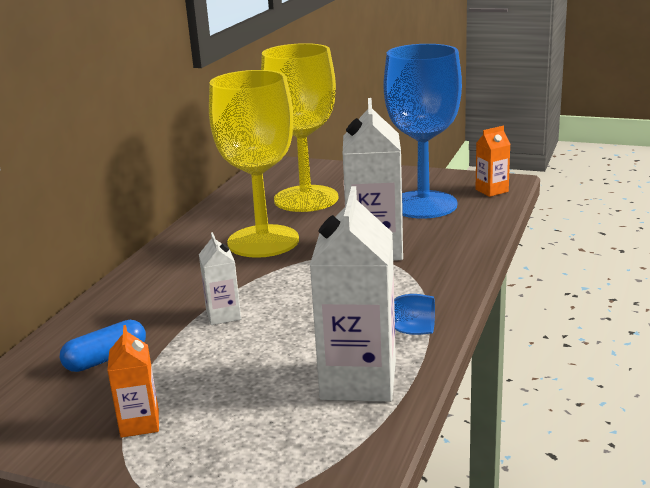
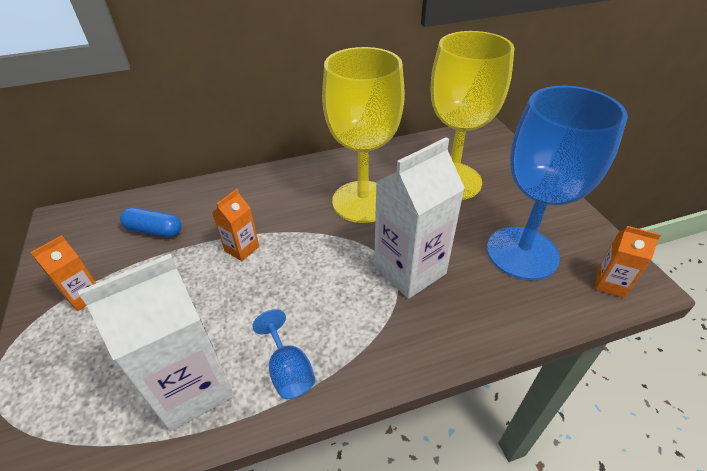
camera: 50 degrees right, 20 degrees up
(223, 315) = (242, 249): white carton -> orange carton

